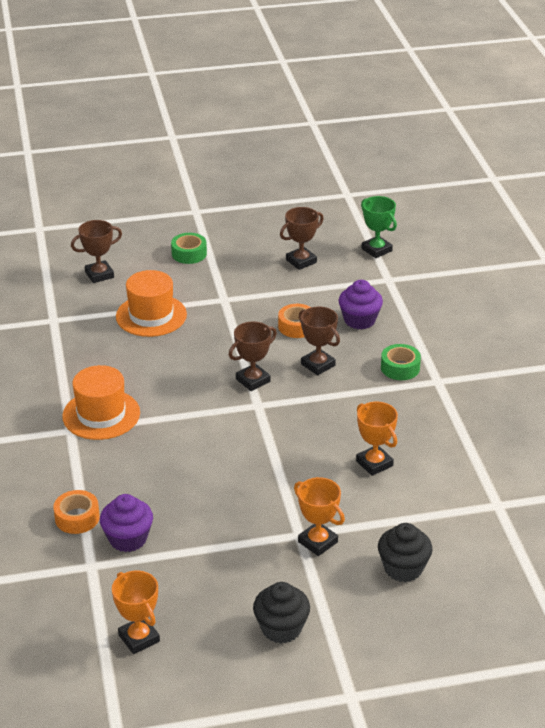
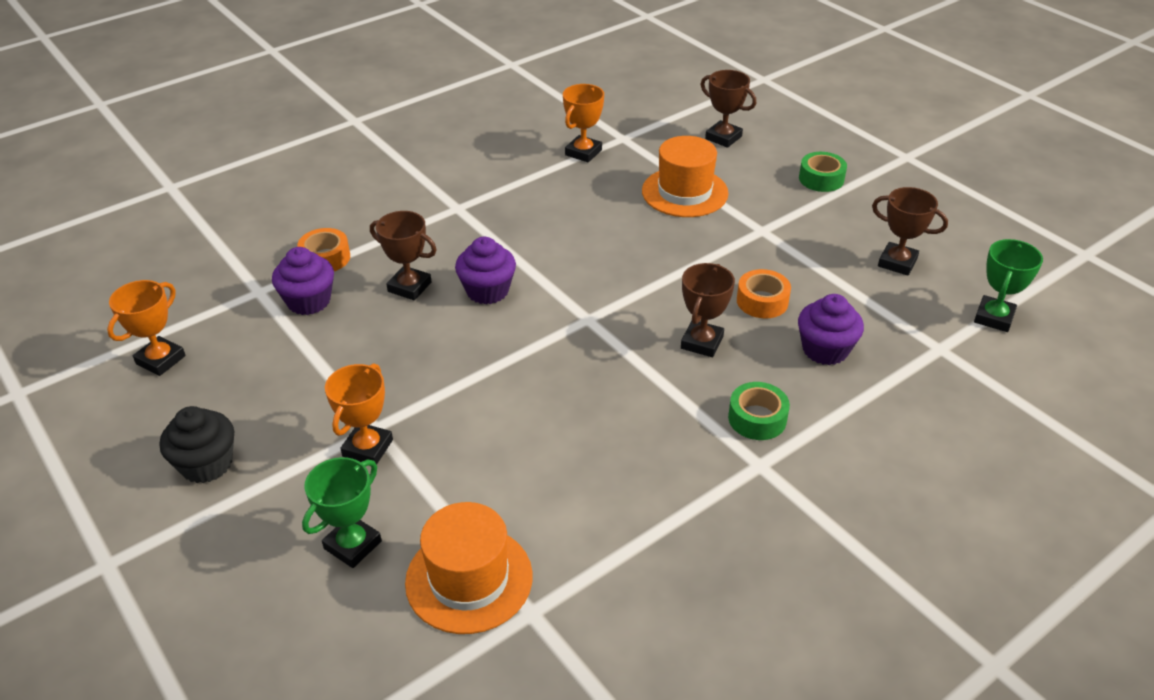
camera: 65 degrees right, 5 degrees up
(101, 414) = (494, 218): orange hat -> orange hat (469, 579)
(190, 442) = (487, 291): none -> purple cupcake
(253, 380) = (630, 300): brown trophy -> brown trophy (409, 287)
(374, 463) = (543, 454): orange trophy -> orange trophy (583, 152)
(403, 568) = (353, 545): black cupcake -> green trophy

